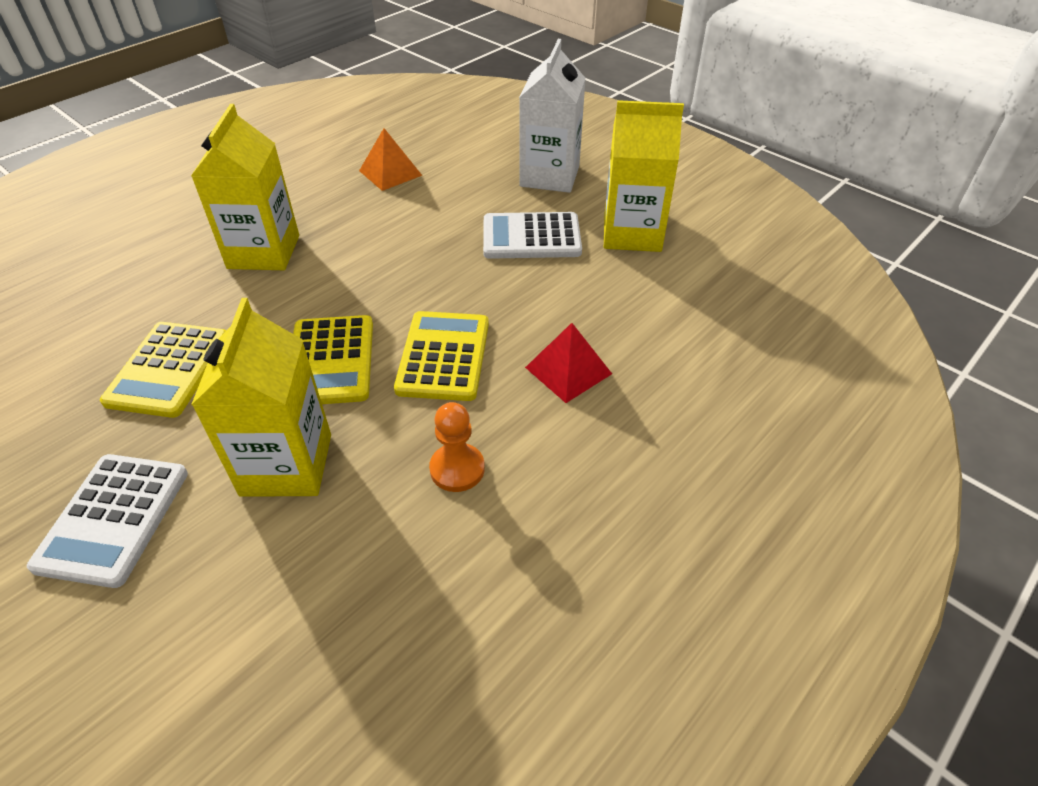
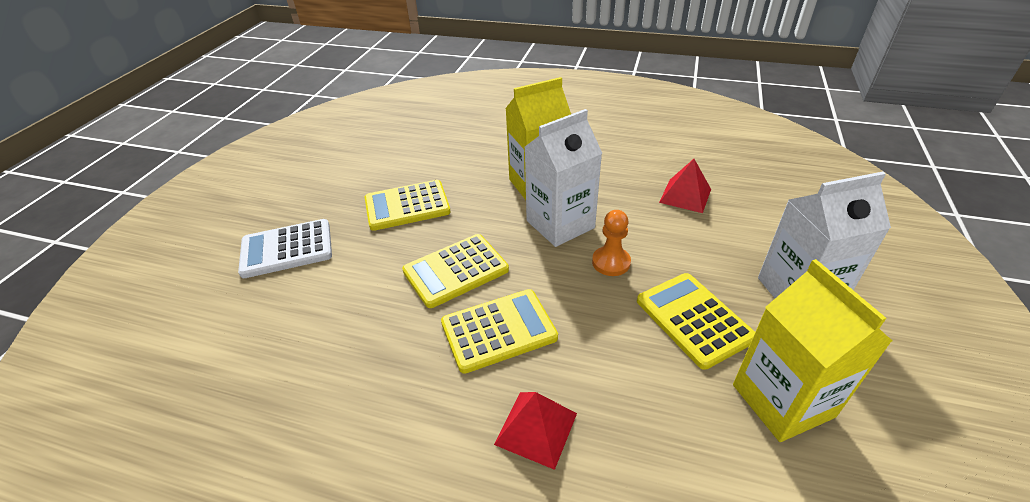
camera: 65 degrees right, 5 degrees down
(286, 464) = (352, 298): yellow carton -> none
(343, 261) = (560, 224): none -> white carton
(390, 173) = (685, 195): orange pyramid -> red pyramid
(457, 469) = (384, 397): orange pawn -> orange pawn (611, 262)
(531, 237) = (694, 319): white calculator -> yellow calculator

